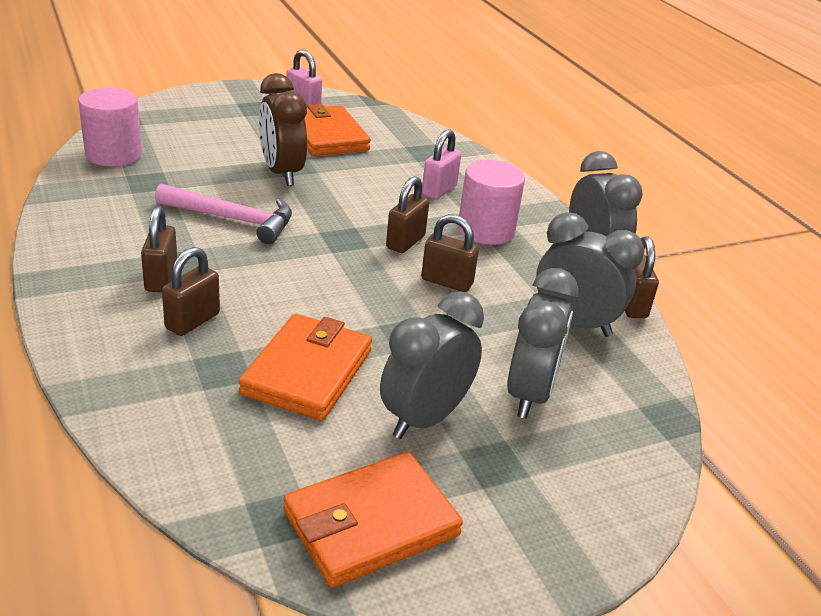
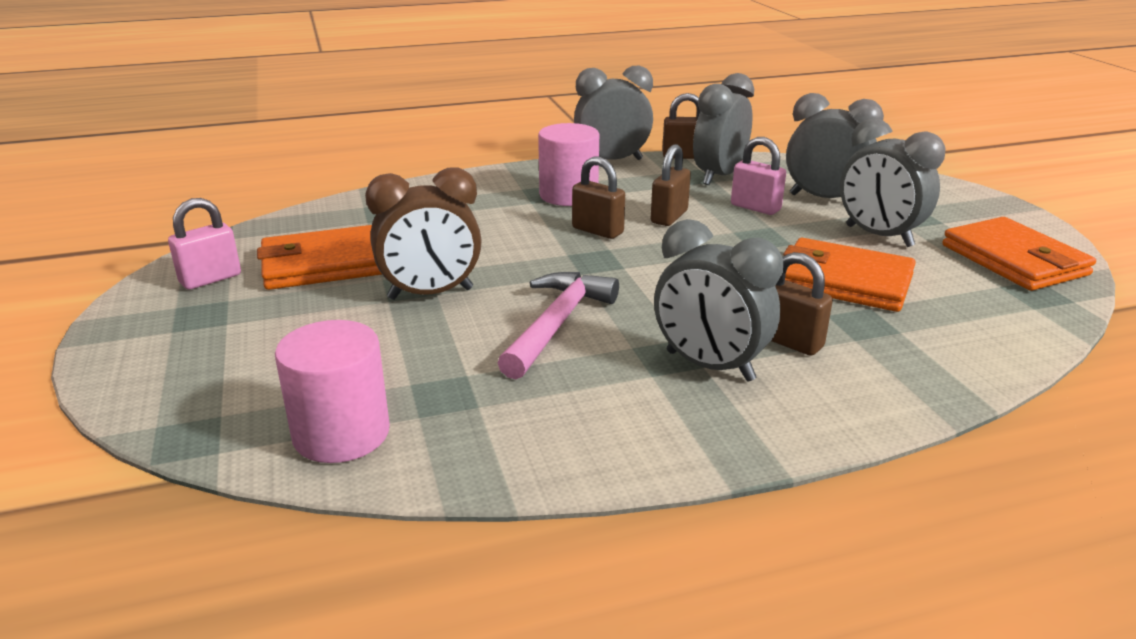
camera: 80 degrees left, 5 degrees down
(161, 278) = (709, 366): brown padlock -> grey clock
(439, 190) = (483, 210): pink padlock -> pink padlock (755, 207)

